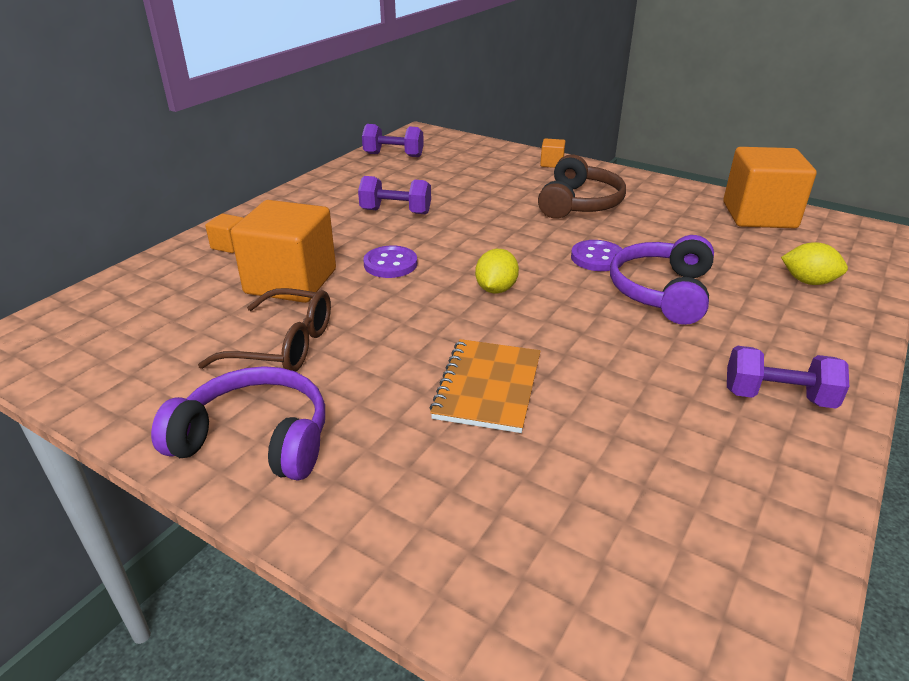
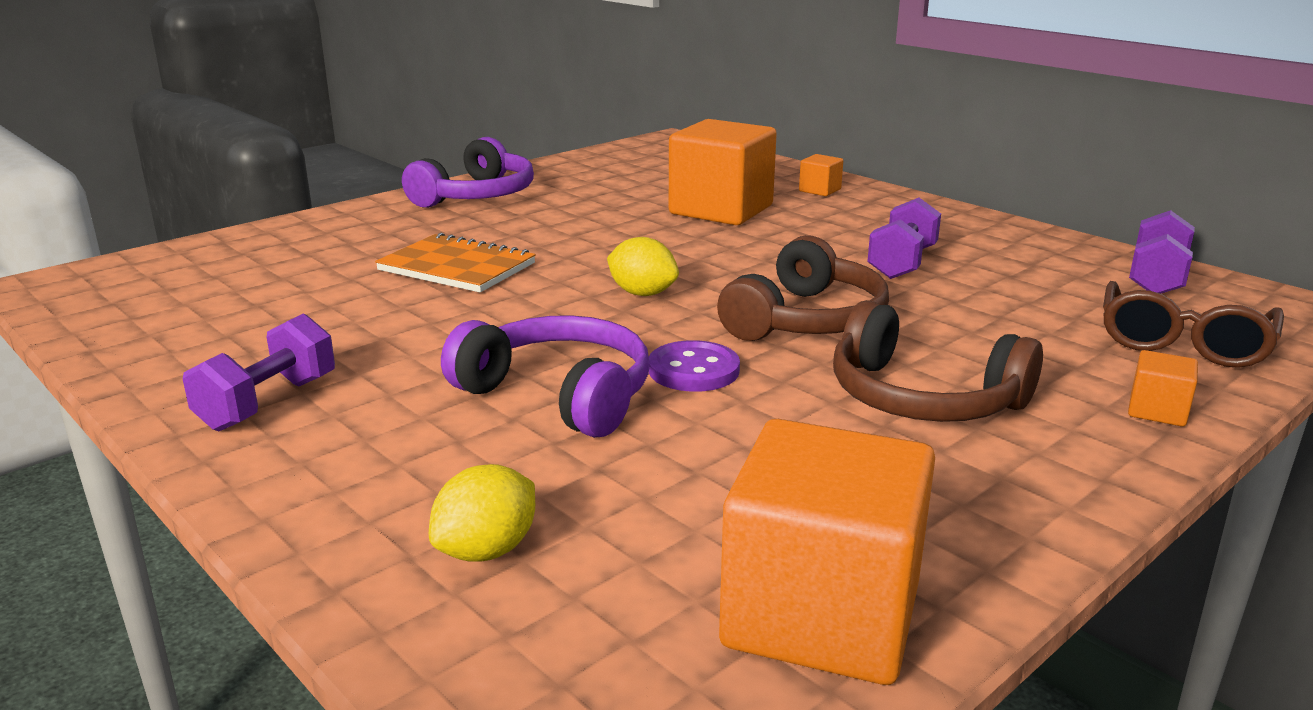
camera: 105 degrees right, 10 degrees down
(284, 345) = (599, 205): brown glasses -> brown glasses (1182, 343)
(390, 264) = (740, 250): purple button -> none
(505, 233) = (806, 320): none -> brown headphones

